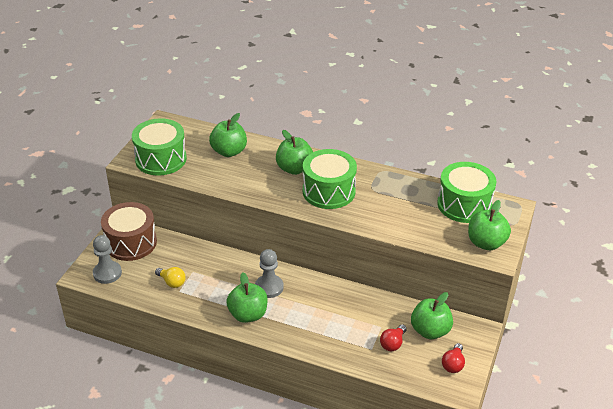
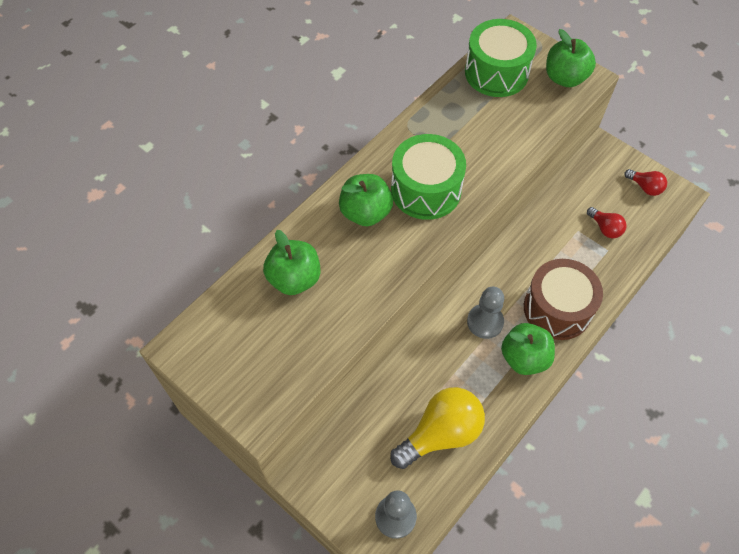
camera: 70 degrees left, 20 degrees up
(131, 243) = (343, 471): brown drum -> brown drum (557, 309)
(161, 159) = (273, 372): green drum -> none
(172, 282) = (441, 433): yellow light bulb -> yellow light bulb, size x2.01
(430, 331) = (595, 189): green apple -> none

